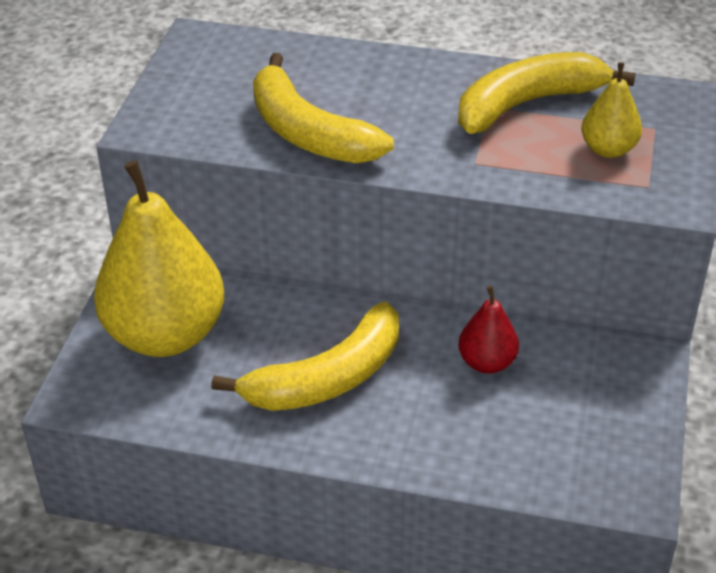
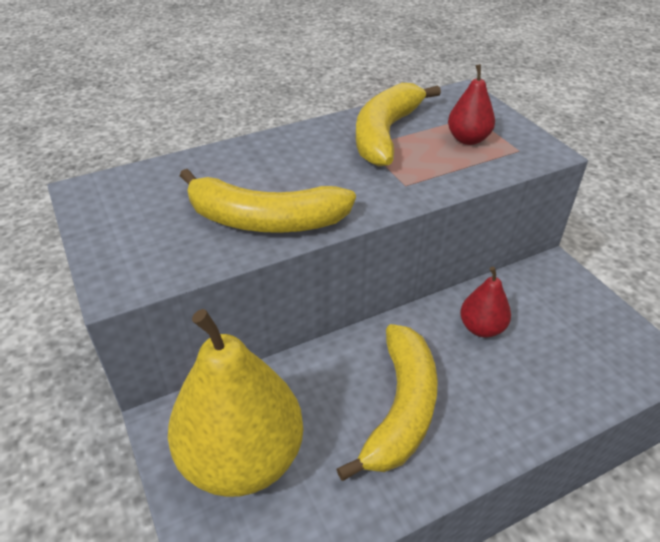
camera: 40 degrees left, 0 degrees up
(608, 149) = (468, 139): yellow pear -> red pear

